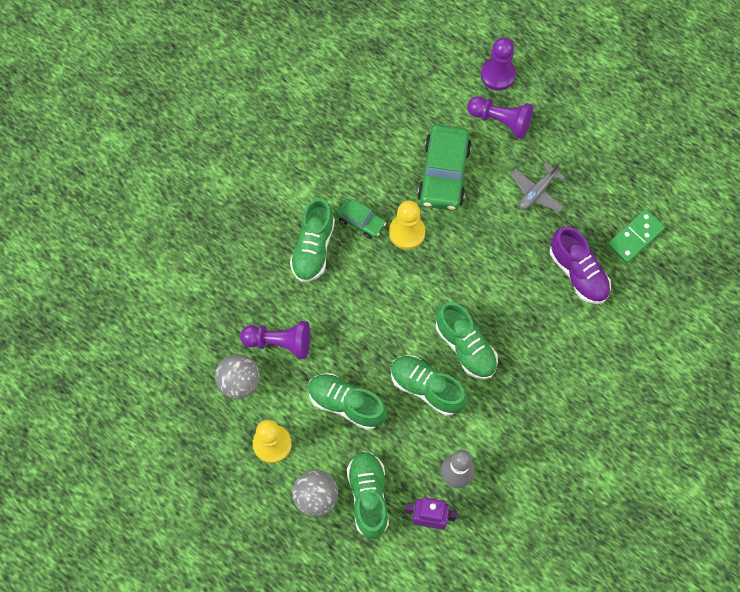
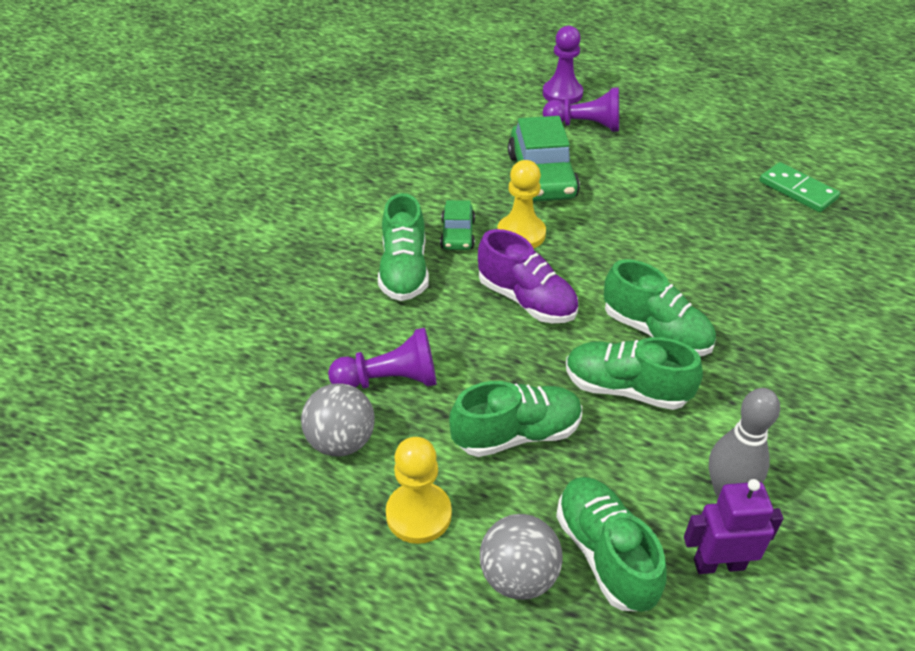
camera: 15 degrees left, 25 degrees down
(346, 404) = (517, 434): green shoe -> green shoe turned 150 degrees clockwise
(361, 221) = (457, 234): green car -> green car turned 75 degrees clockwise
(537, 192) = (659, 173): grey plane -> none
(578, 273) = (753, 232): purple shoe -> purple shoe (527, 300)
(635, 237) = (798, 190): green domino -> green domino turned 75 degrees counterclockwise

